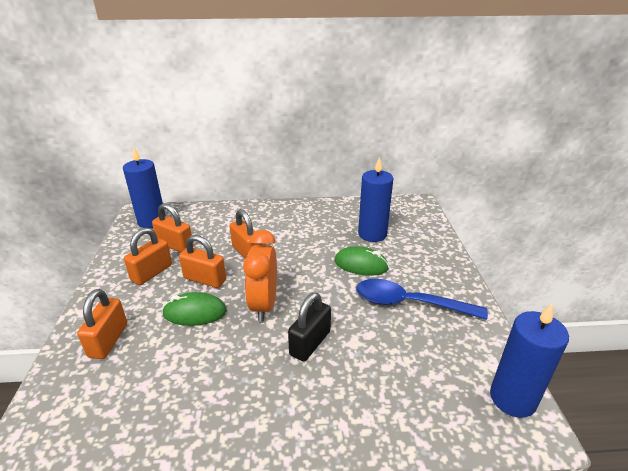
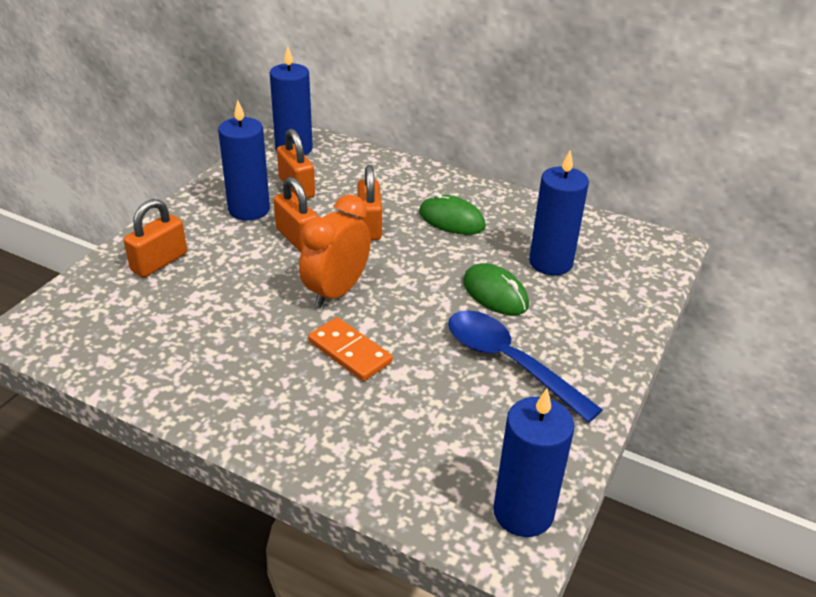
camera: 30 degrees right, 5 degrees up
(152, 273) = (249, 209): orange padlock -> blue candle
(195, 312) = (258, 269): green mouse -> green mouse (451, 220)
(310, 343) = (350, 352): black padlock -> orange domino

